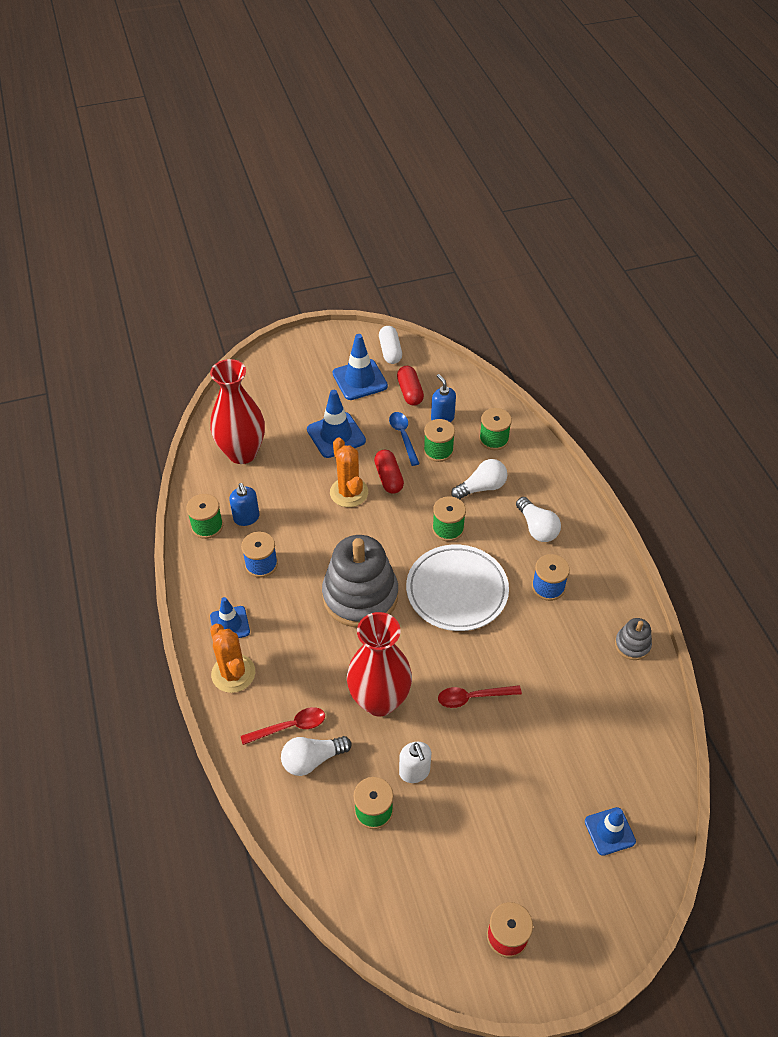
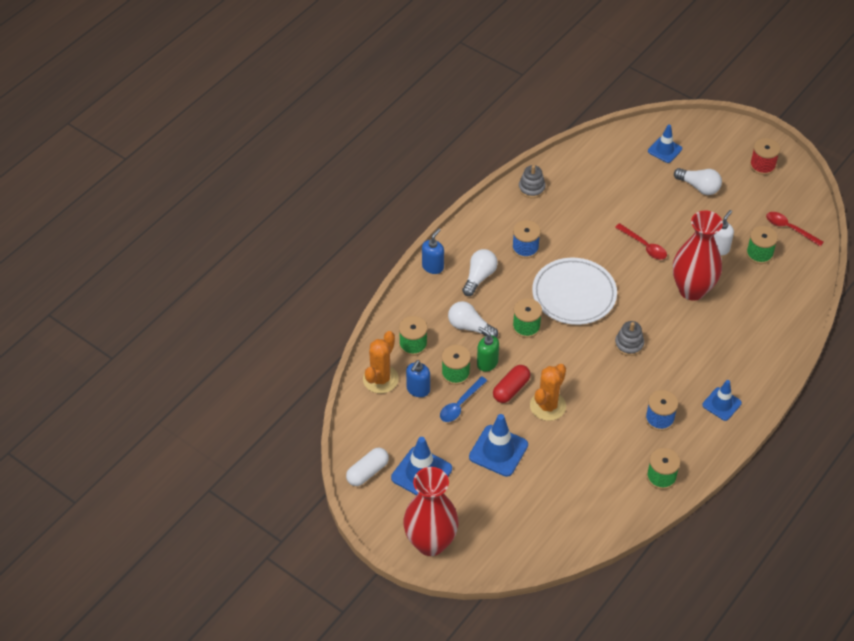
camera: 125 degrees left, 0 degrees up
(233, 673) = (752, 377): orange cactus -> orange cactus (380, 379)
(242, 453) = (573, 504): red vase -> red vase (430, 542)
(246, 518) = (630, 456): blue soap dispenser -> blue soap dispenser (433, 267)
(290, 727) = (754, 324): red spoon -> red spoon (789, 228)
(312, 759) = (761, 300): white light bulb -> white light bulb (699, 187)
(360, 596) = (629, 344): grey stacking toy -> grey stacking toy, size x0.45
(410, 392) = (406, 428): red capsule -> none
(431, 477) = (487, 363): none -> green soap dispenser

